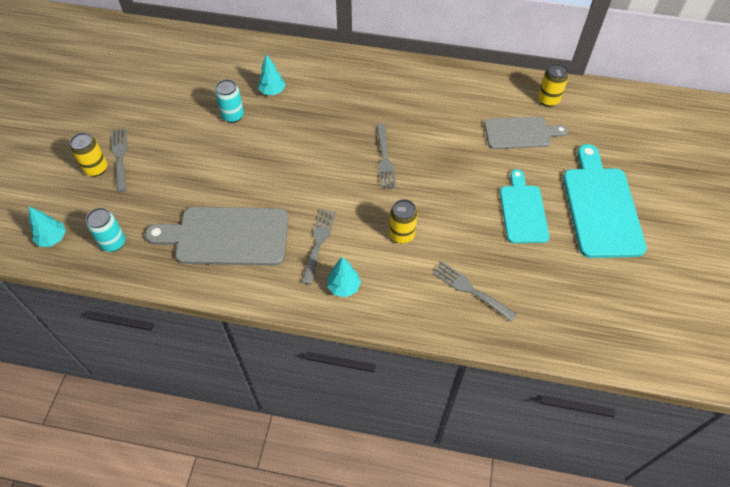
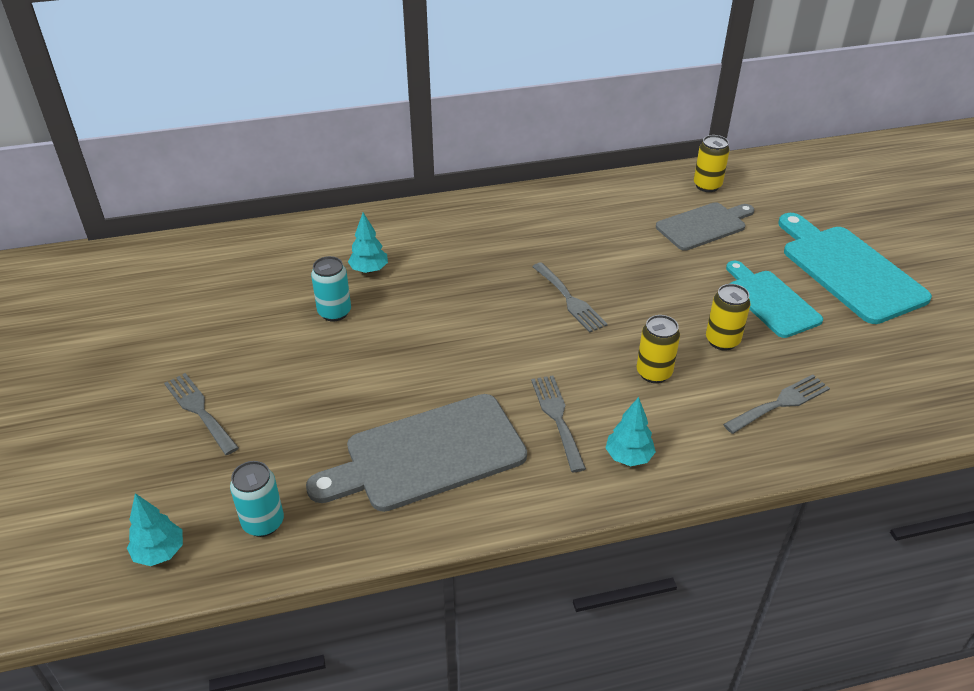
camera: 25 degrees left, 15 degrees down
(96, 169) = (171, 437): yellow can -> yellow can (722, 341)
(470, 289) = (780, 403): grey fork -> grey fork turned 135 degrees clockwise

